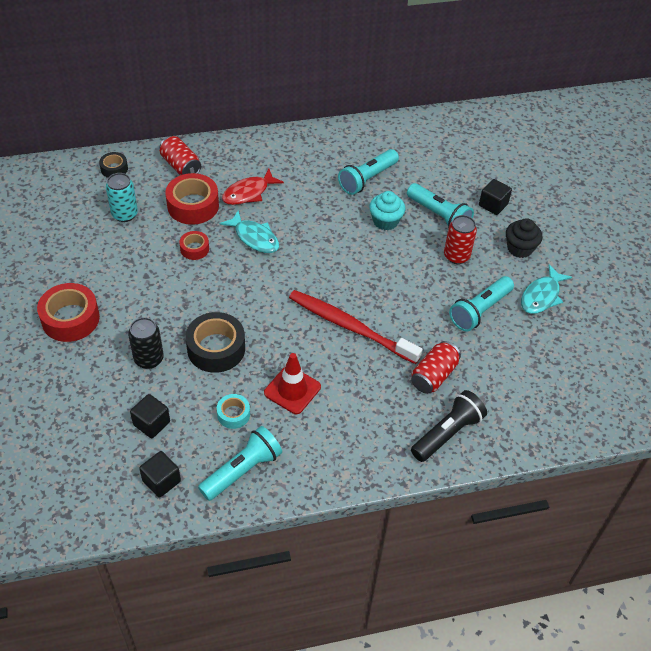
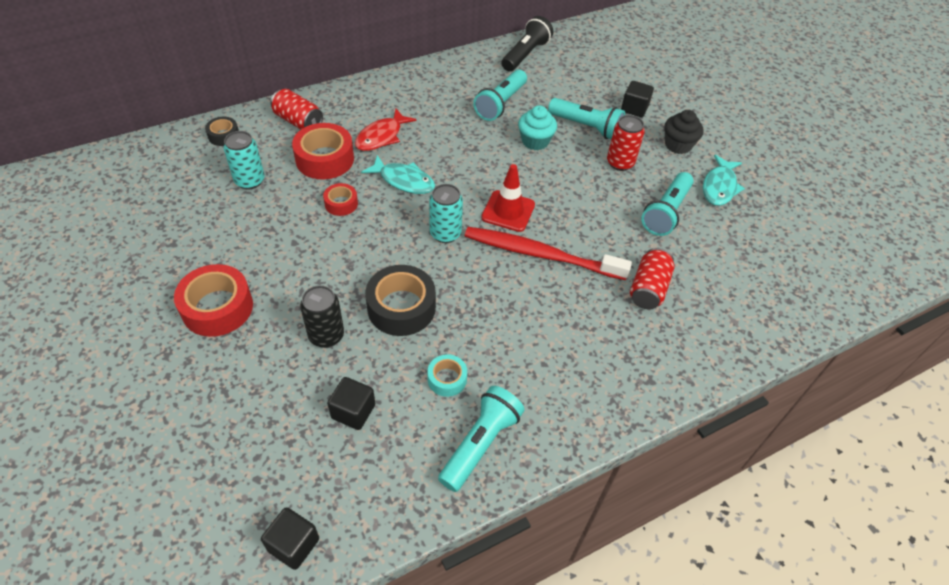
camera: 15 degrees left, 0 degrees up
(161, 481) = (387, 480): black cube -> black cube (293, 545)
(274, 292) = (445, 233): none -> turquoise can
(292, 390) = (504, 336): red traffic cone -> red traffic cone (508, 211)
(447, 433) = (689, 348): black flashlight -> black flashlight (525, 54)

